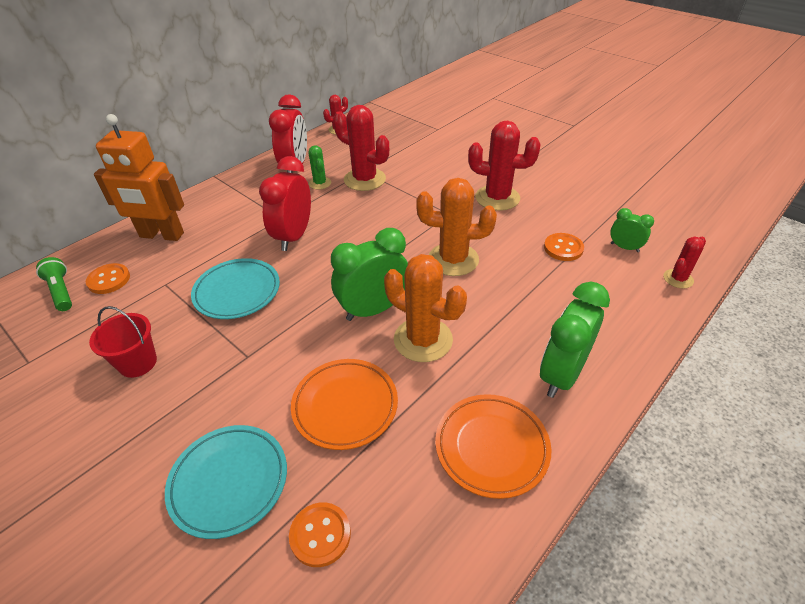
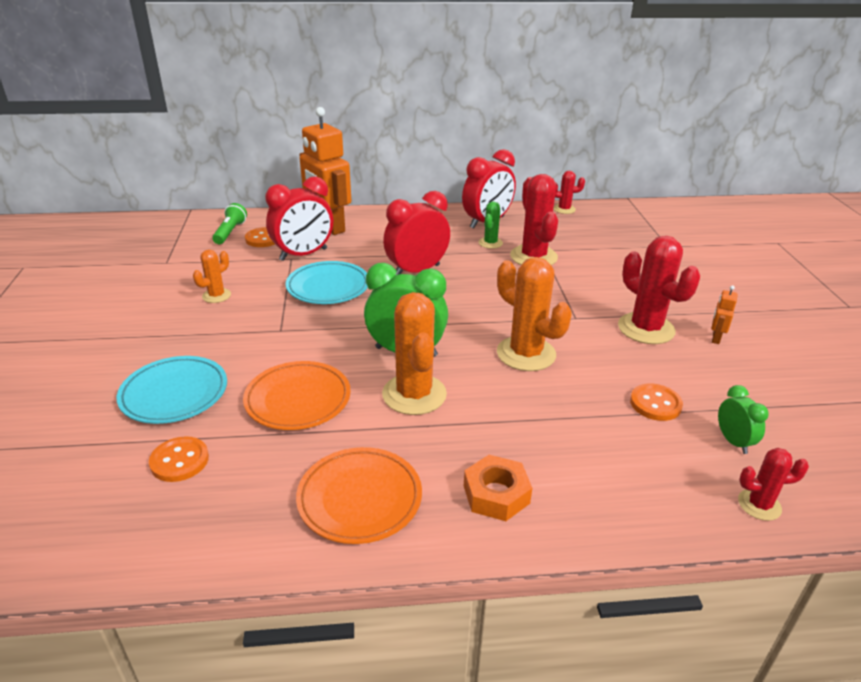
camera: 40 degrees right, 10 degrees down
(138, 363) = (216, 296): red bucket -> orange cactus
(173, 274) = (303, 255): none -> red clock
(539, 183) = (715, 338): none -> orange robot
(561, 374) = (496, 494): green clock -> orange nut

